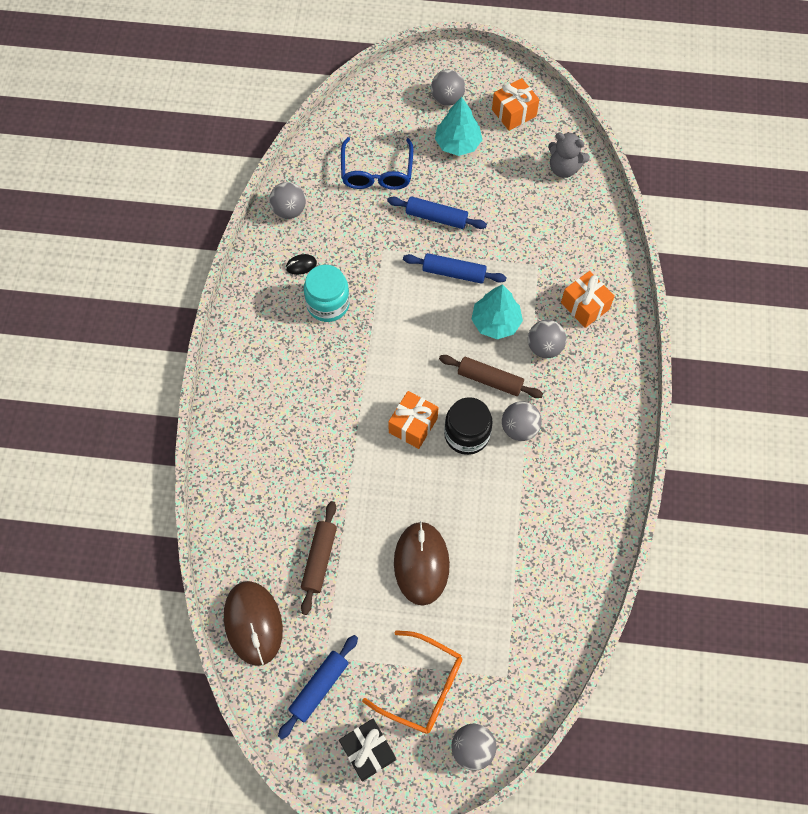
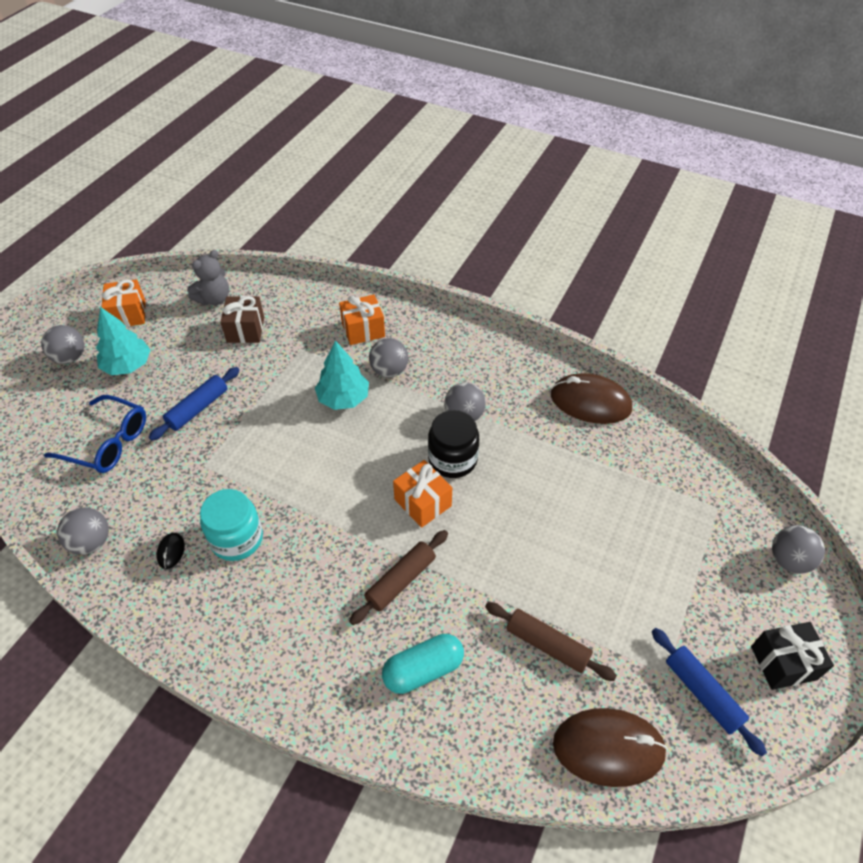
camera: 70 degrees left, 15 degrees down
(269, 475) = (423, 669): none -> turquoise capsule
(421, 564) = (581, 543): brown mouse -> brown mouse (590, 402)
(423, 686) = (717, 585): orange glasses -> none
(454, 272) = (269, 414): blue rolling pin -> none
(490, 380) = (403, 422): brown rolling pin -> brown rolling pin (401, 581)
(539, 210) = (245, 330): none -> brown gift

